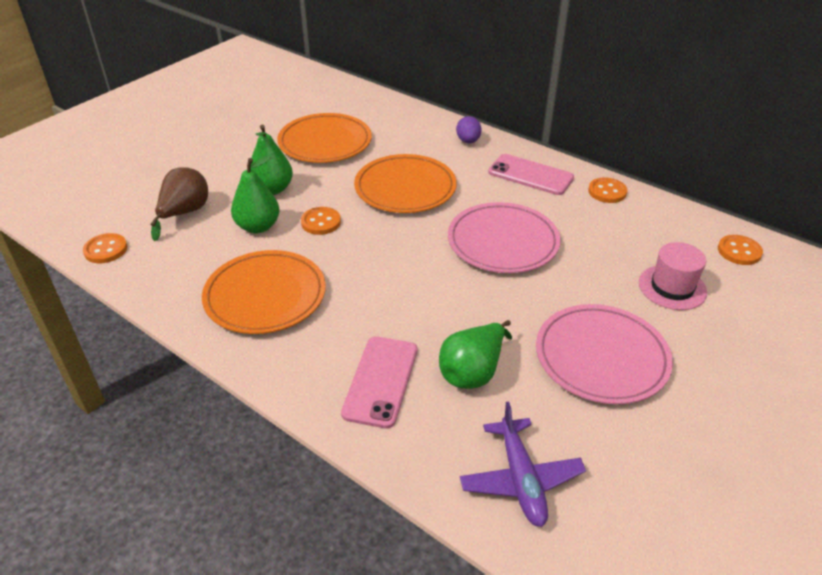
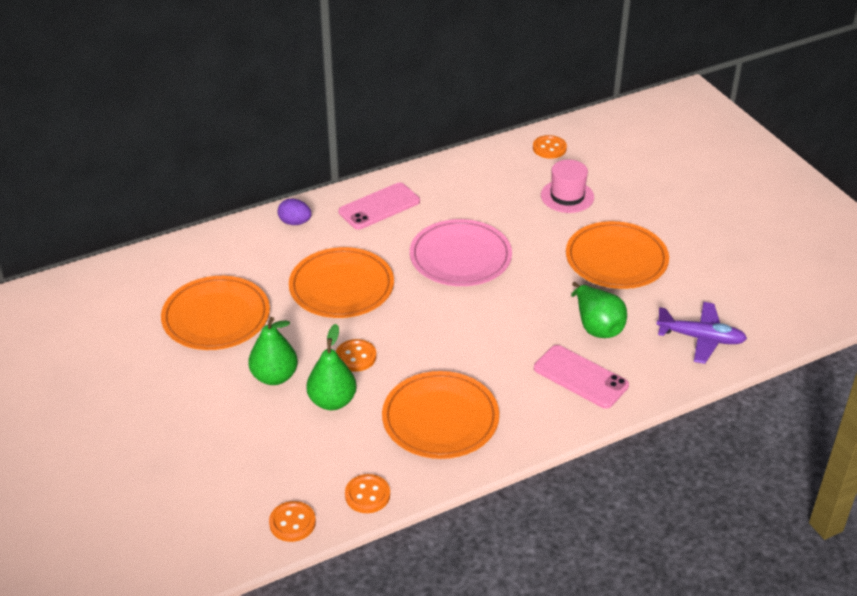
camera: 65 degrees left, 0 degrees up
(184, 213) = (269, 451): brown pear -> none
(601, 357) = (616, 259): pink plate -> orange plate
(607, 192) = (434, 176): orange button -> orange button (367, 495)

